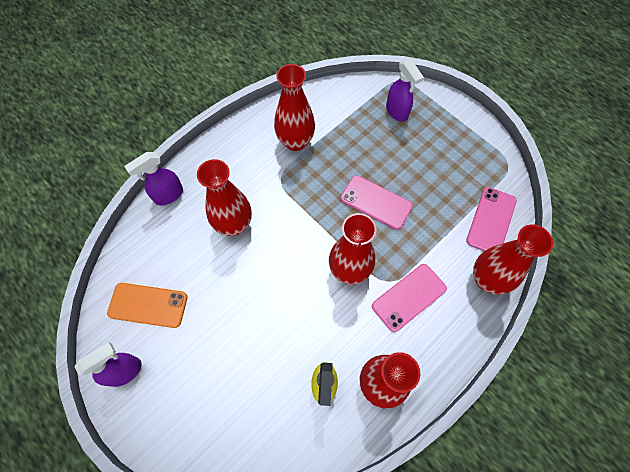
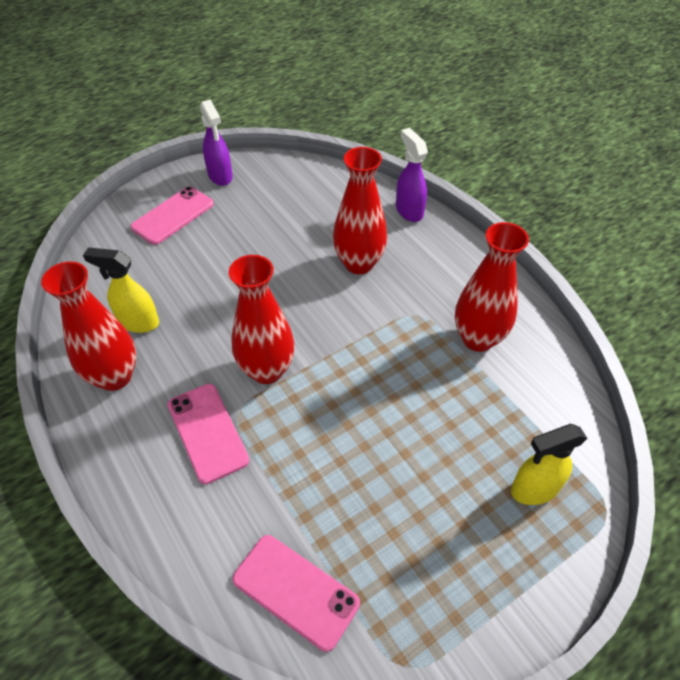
camera: 100 degrees right, 15 degrees down
(148, 305) = (281, 192): orange phone -> none
(376, 202) = (362, 421): pink phone -> pink phone (173, 216)
(397, 112) = (533, 489): purple spray bottle -> yellow spray bottle
(487, 279) = (197, 549): red vase -> none

